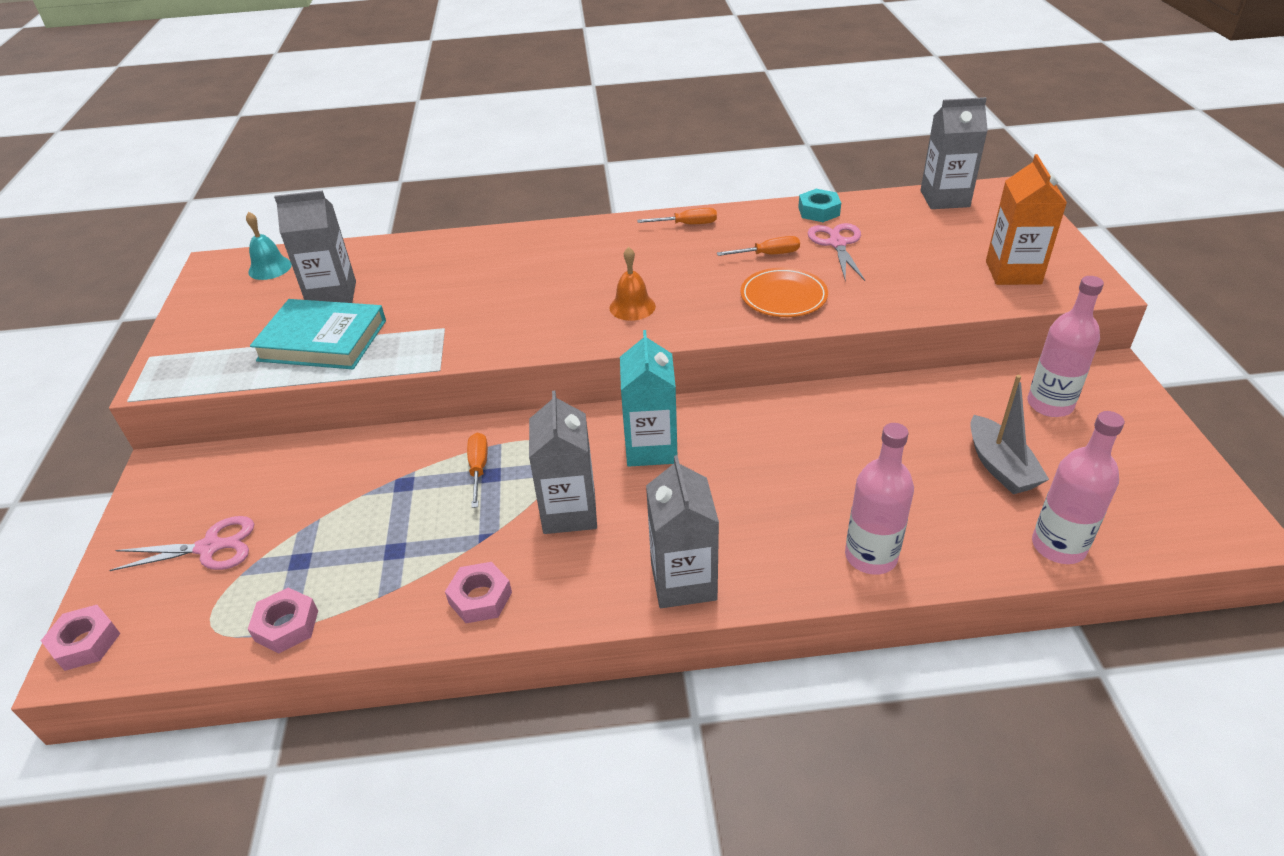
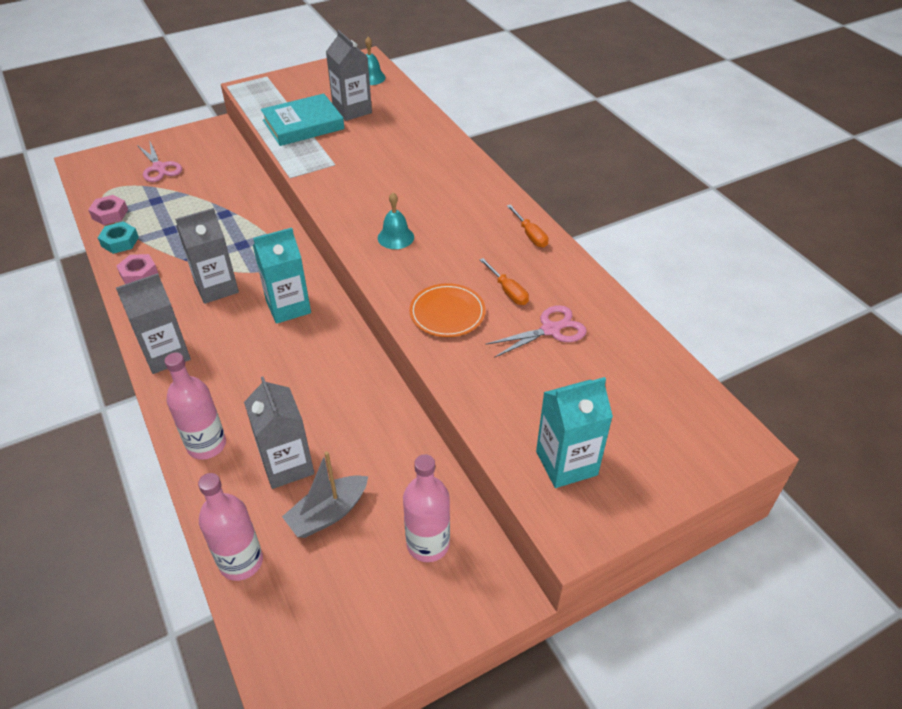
camera: 65 degrees right, 5 degrees up
(85, 643) = (92, 159): pink nut -> none
(323, 340) = (303, 125): turquoise book -> turquoise book turned 75 degrees clockwise
(478, 468) = (245, 238): orange screwdriver -> none
(632, 307) = (395, 237): orange bell -> turquoise bell
(819, 211) = (602, 307): turquoise nut -> turquoise nut (120, 242)
(944, 199) = (688, 393): grey carton -> grey carton (287, 465)
(1013, 272) = (566, 463): orange carton -> turquoise carton

